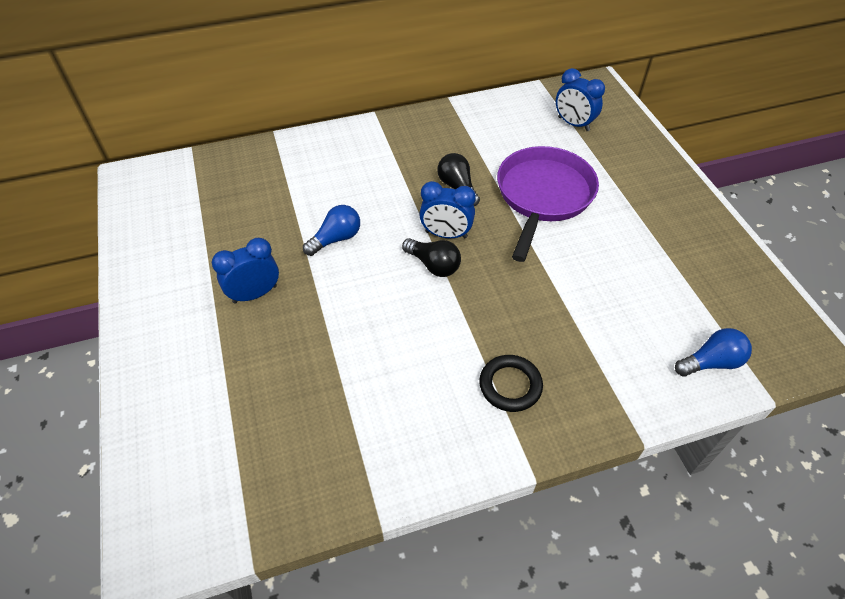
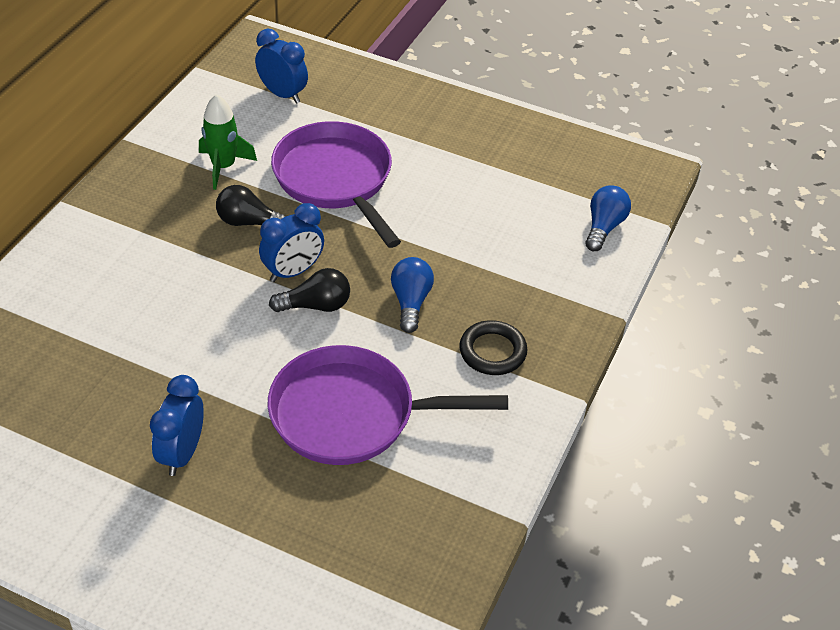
camera: 50 degrees left, 5 degrees down
(336, 239) = (194, 348): blue light bulb -> blue light bulb (410, 302)
(369, 350) = (352, 414): none -> purple pan
(483, 145) = (223, 167): none -> green rocket
(573, 124) = (283, 94): blue clock -> blue clock turned 135 degrees counterclockwise

